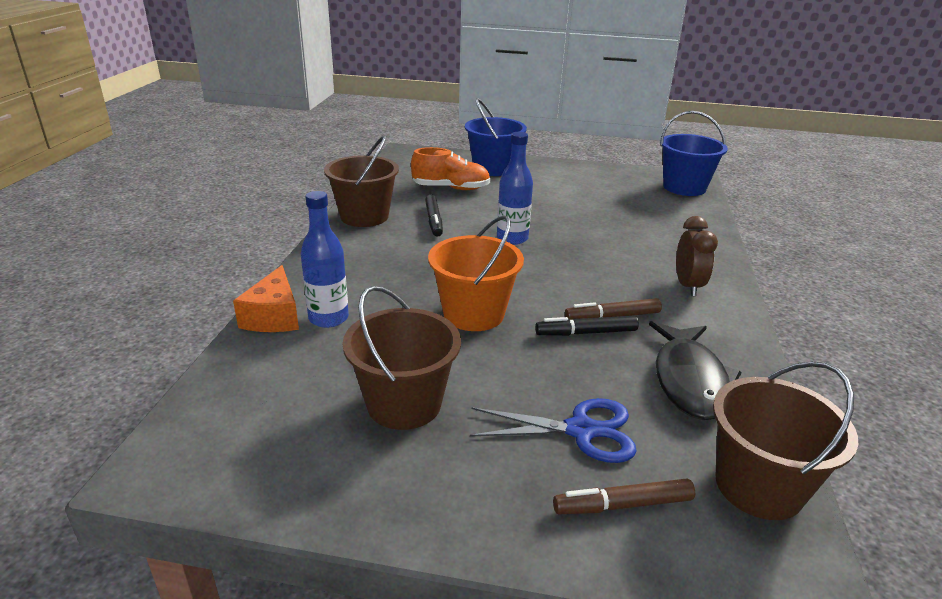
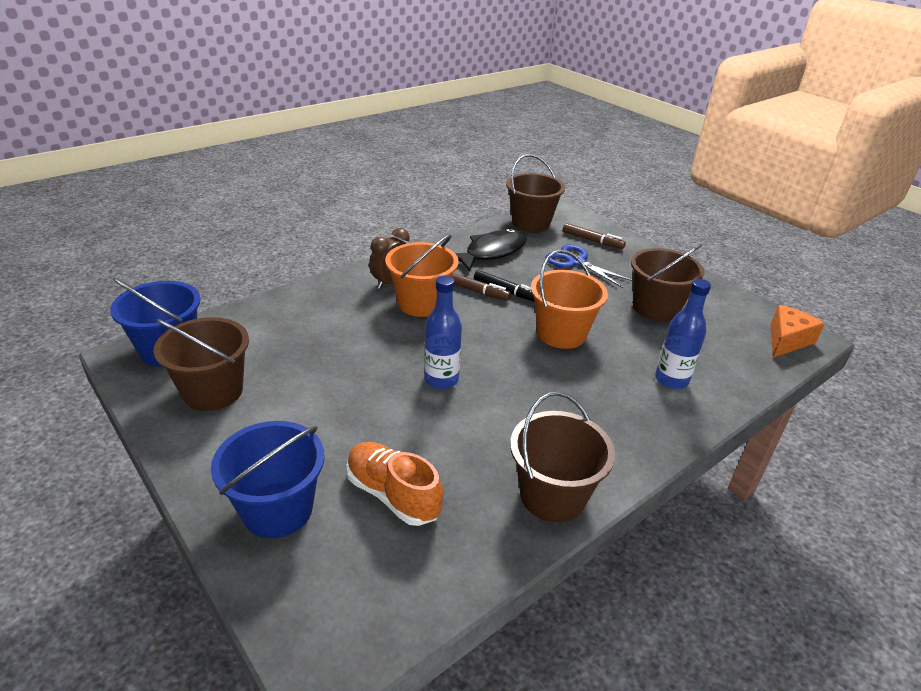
camera: 140 degrees left, 5 degrees up
(274, 316) = (715, 402): orange cheese -> orange cheese (787, 340)
(433, 221) = (483, 444): black marker -> none
(616, 184) = (213, 391): none -> brown bucket
(627, 281) = (421, 303): none -> orange bucket

